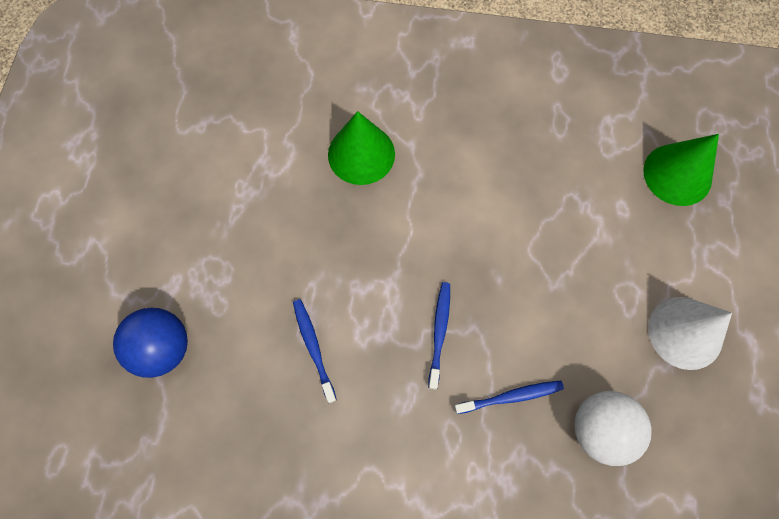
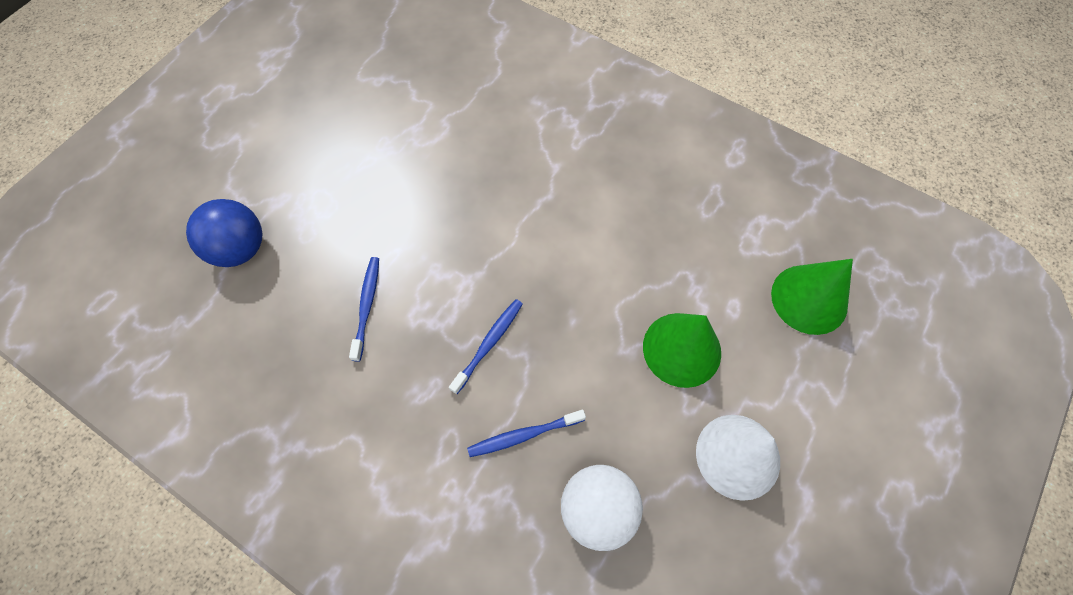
camera: 25 degrees right, 5 degrees down
(361, 154) = (504, 157): green cone -> green cone (681, 349)
(510, 397) = (524, 435): blue toothbrush -> blue toothbrush turned 150 degrees clockwise

